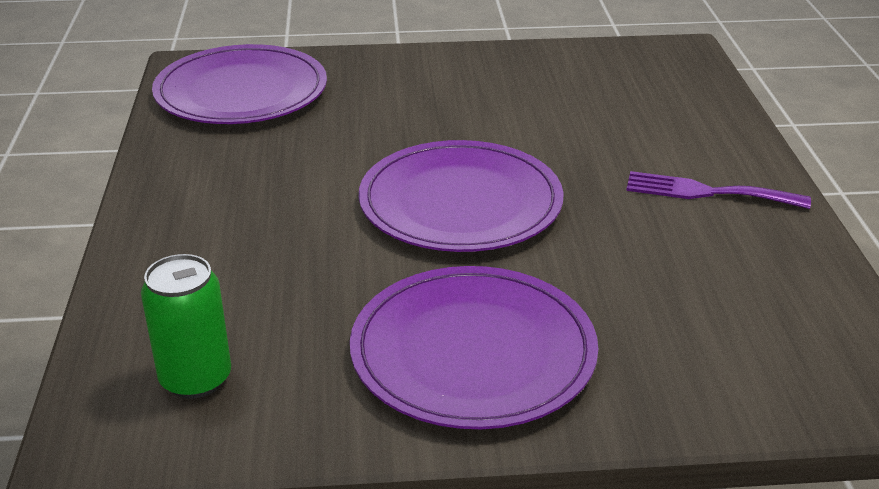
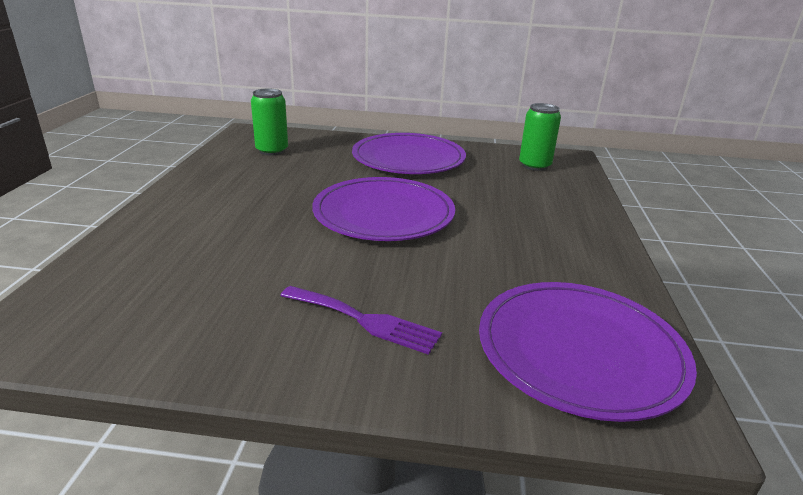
camera: 170 degrees left, 5 degrees down
(707, 192) = (215, 198): purple fork -> purple fork (364, 320)
(758, 324) = (272, 151): none -> green can

